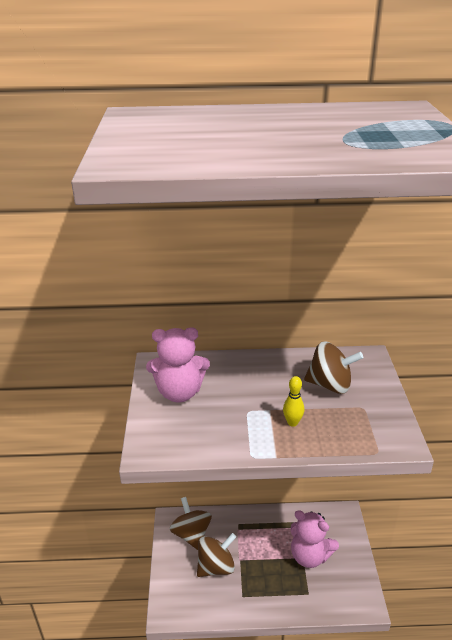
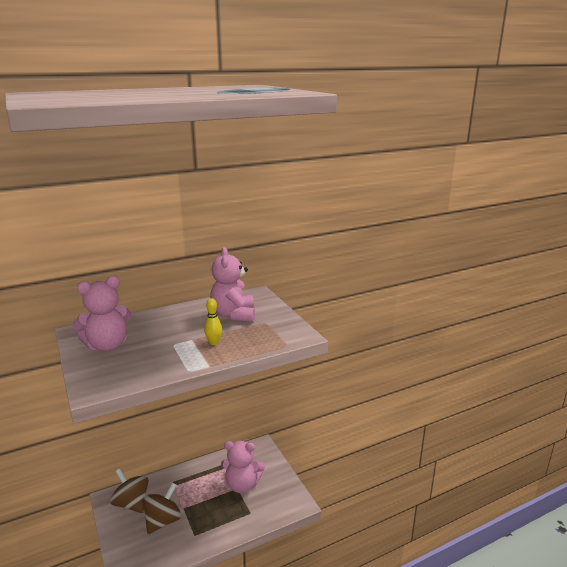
camera: 25 degrees left, 10 degrees down
(330, 385) = (234, 315): brown spinning top -> pink teddy bear

